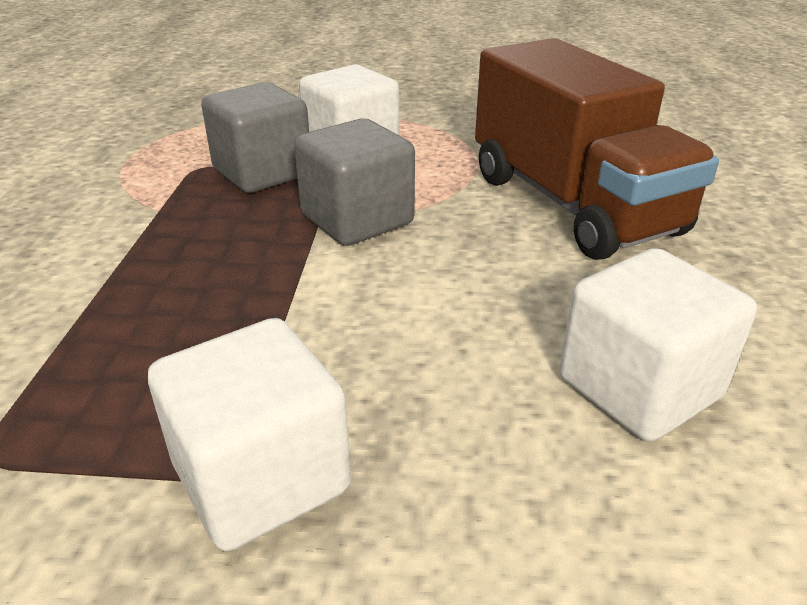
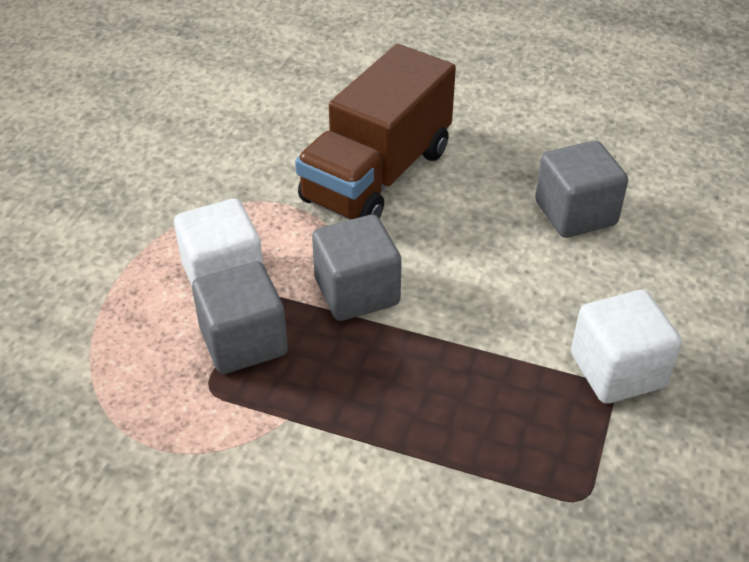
camera: 75 degrees left, 10 degrees up
(572, 204) = (377, 175): brown truck -> brown truck turned 135 degrees clockwise
(638, 388) = (575, 213): white cube -> grey cube

